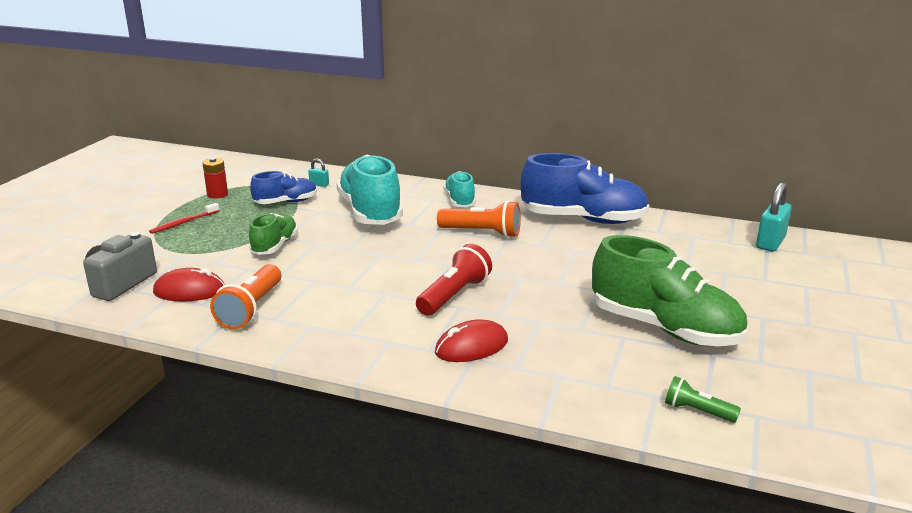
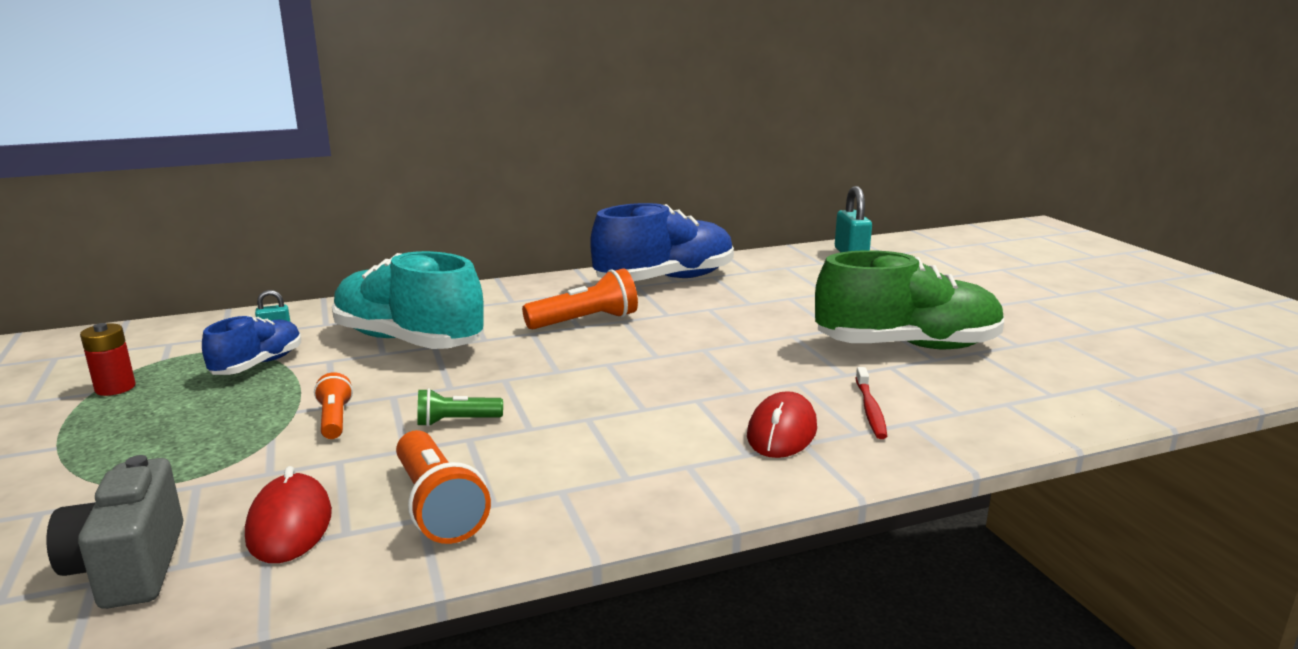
camera: 40 degrees left, 5 degrees down
(183, 223) = (113, 441): red toothbrush -> red toothbrush (870, 410)
(189, 291) = (290, 525): red mouse -> red mouse turned 60 degrees counterclockwise
(275, 246) = (335, 419): green shoe -> orange flashlight
(454, 295) = (669, 390): red flashlight -> none
(459, 201) = (502, 299): turquoise shoe -> none
(697, 411) = (1056, 401): green flashlight -> green flashlight (456, 421)

